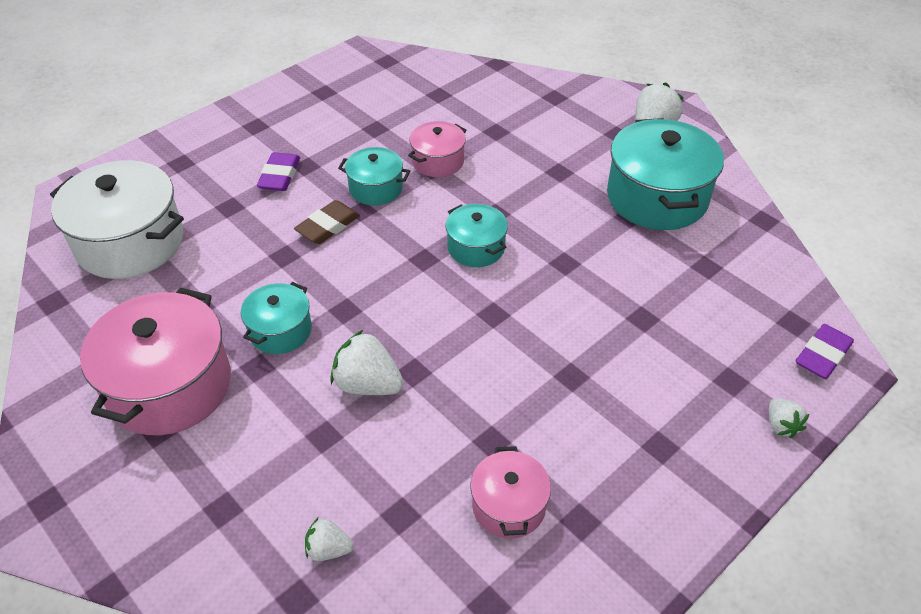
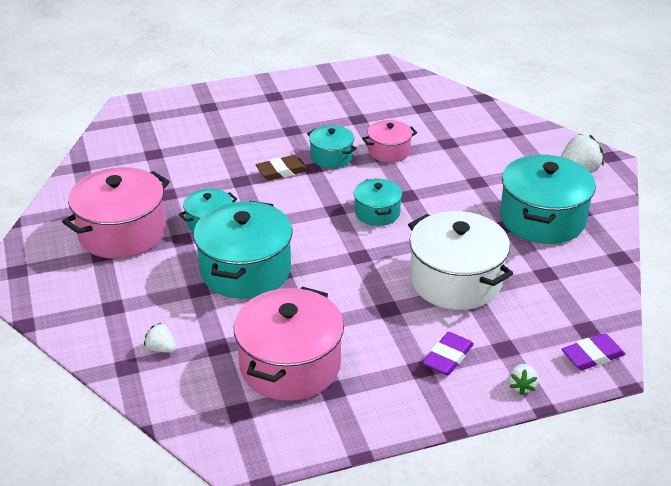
camera: 25 degrees right, 10 degrees down
(130, 242) = (147, 146): white pot -> white pot (455, 281)
(279, 176) = (269, 131): purple eraser -> purple eraser (448, 357)
(367, 384) = (245, 270): white strawberry -> turquoise pot
(508, 506) = (290, 365): pink pot -> pink pot, size x1.86

